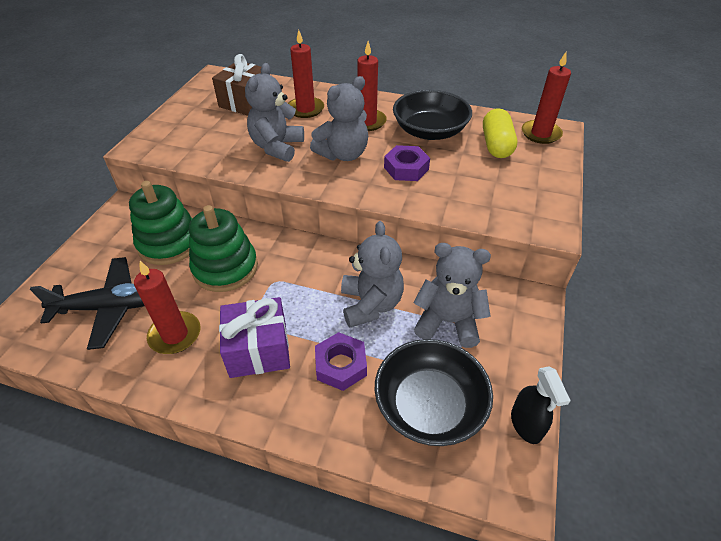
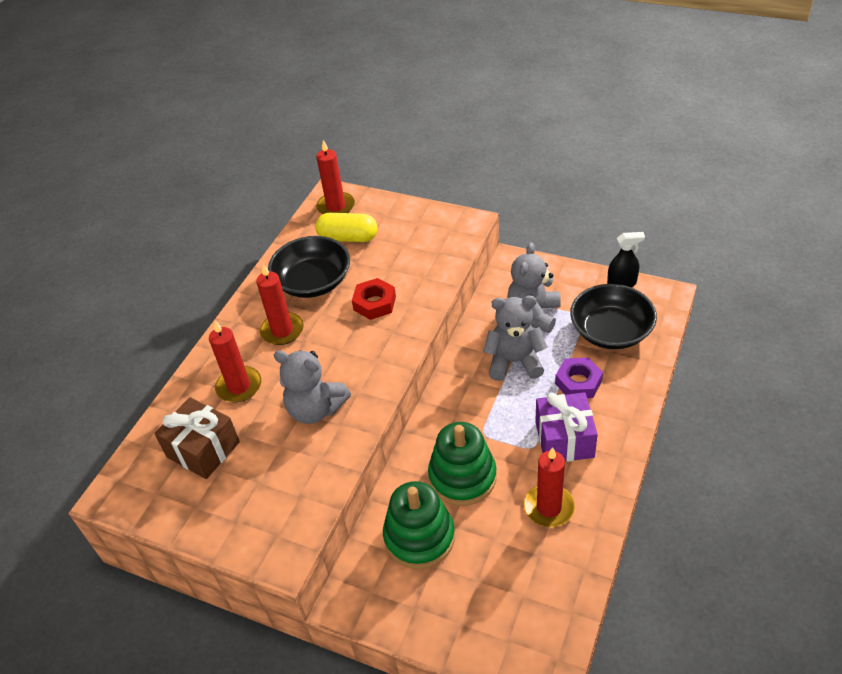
camera: 80 degrees left, 0 degrees up
(110, 307) = (514, 575): black plane -> none
(343, 154) = (341, 351): grey teddy bear -> none
(406, 168) = (374, 303): purple nut -> red nut

